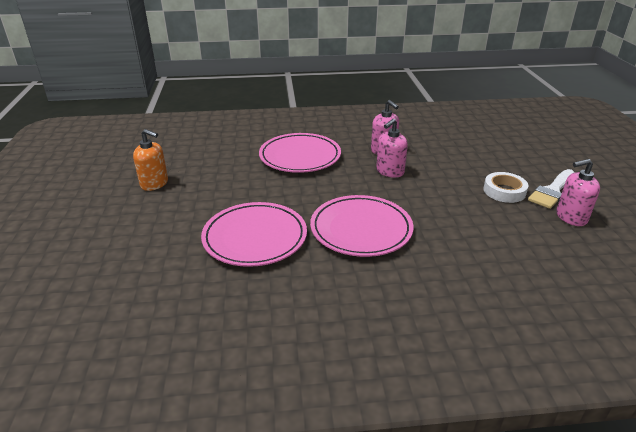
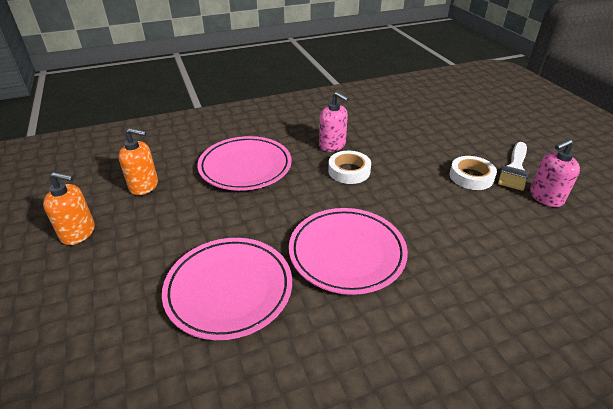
camera: 15 degrees left, 5 degrees up
(213, 159) = (144, 186): none -> orange soap dispenser
(389, 171) = (349, 171): pink soap dispenser -> white tape

